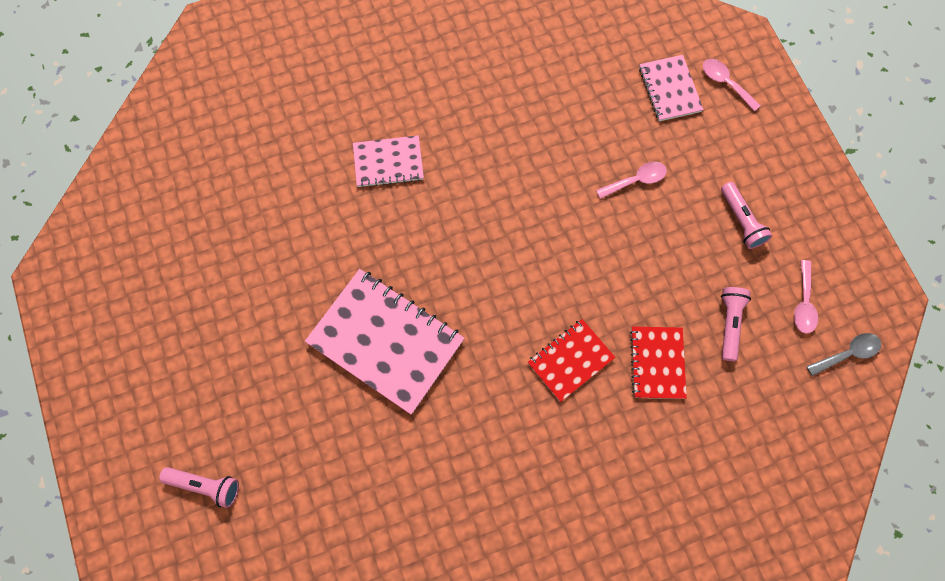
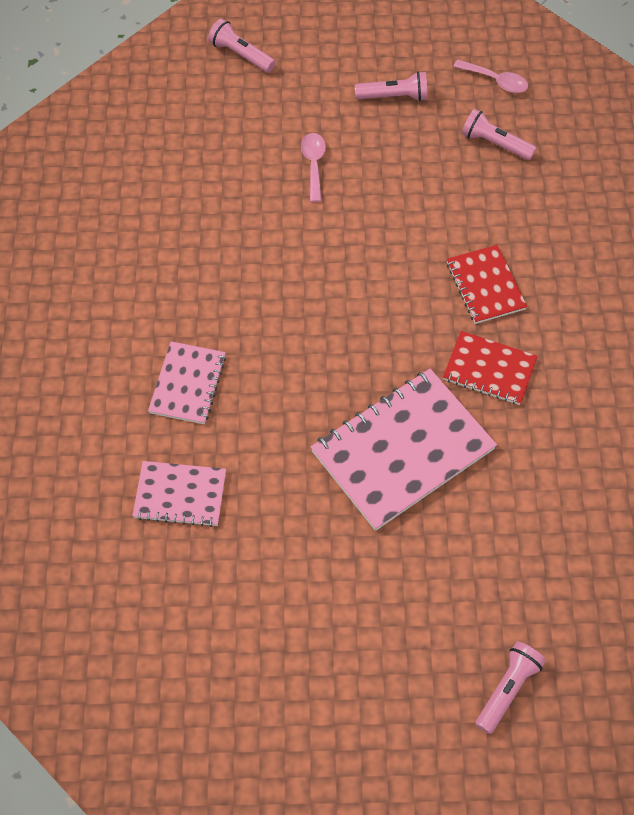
camera: 70 degrees left, 10 degrees down
(657, 363) = (513, 214): red notebook -> red notebook (489, 369)
(669, 89) = (225, 101): pink notebook -> pink notebook (180, 495)
(725, 83) = (241, 54): pink spoon -> pink flashlight
(847, 354) = (556, 68): grey spoon -> none

